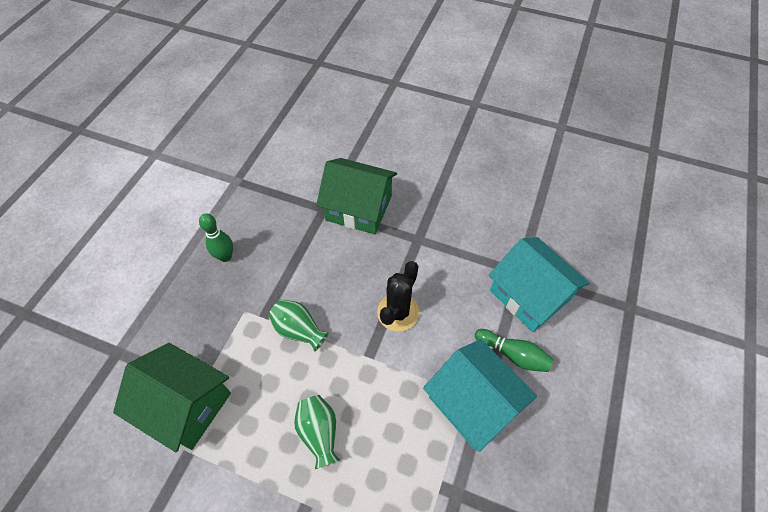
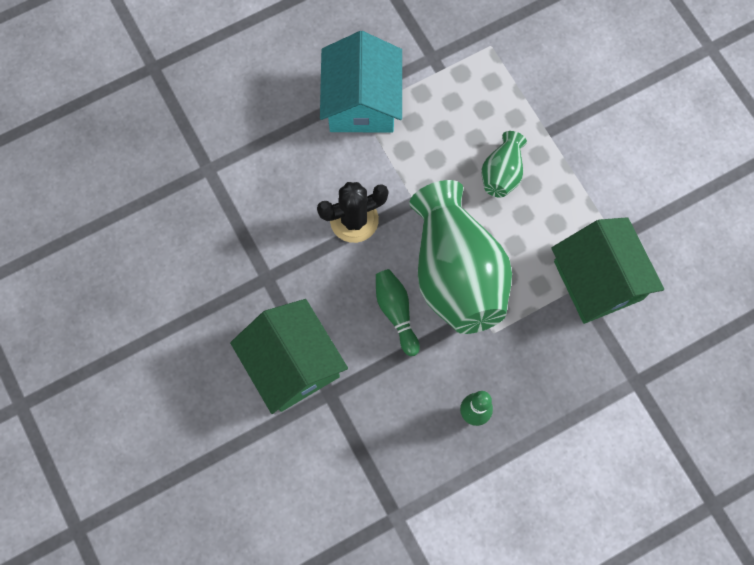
camera: 140 degrees left, 15 degrees up
(299, 330) = (456, 273): green vase -> green vase, size x2.14
(513, 354) = (292, 109): green bowling pin -> green bowling pin (396, 312)
(529, 295) = (224, 143): turquoise house -> none

